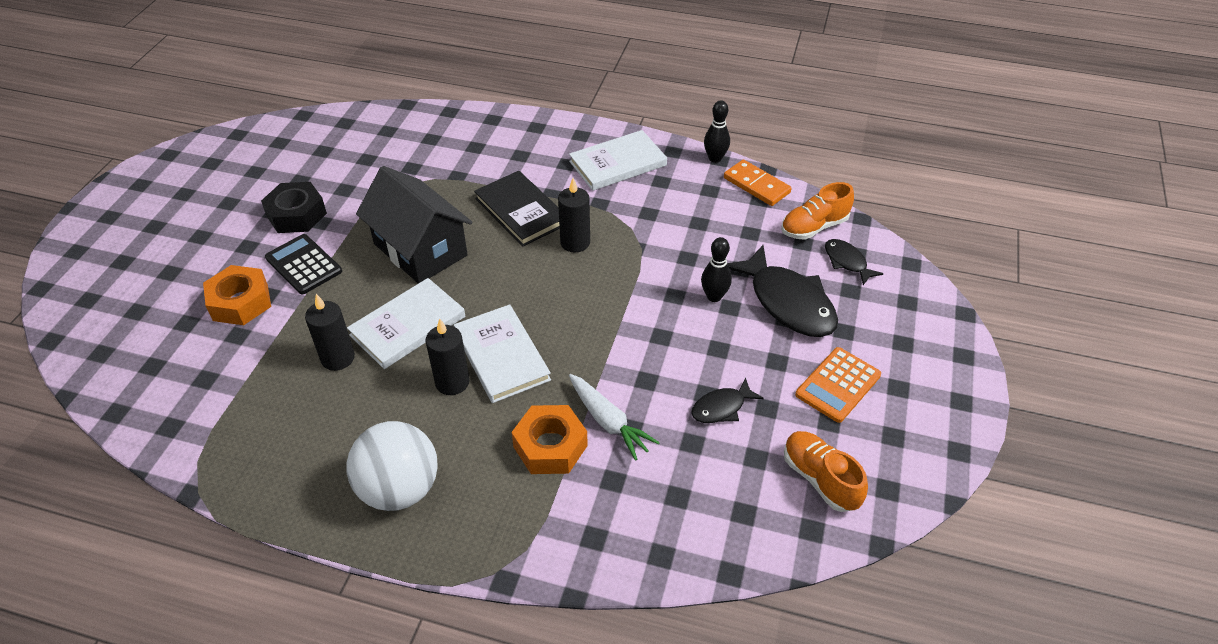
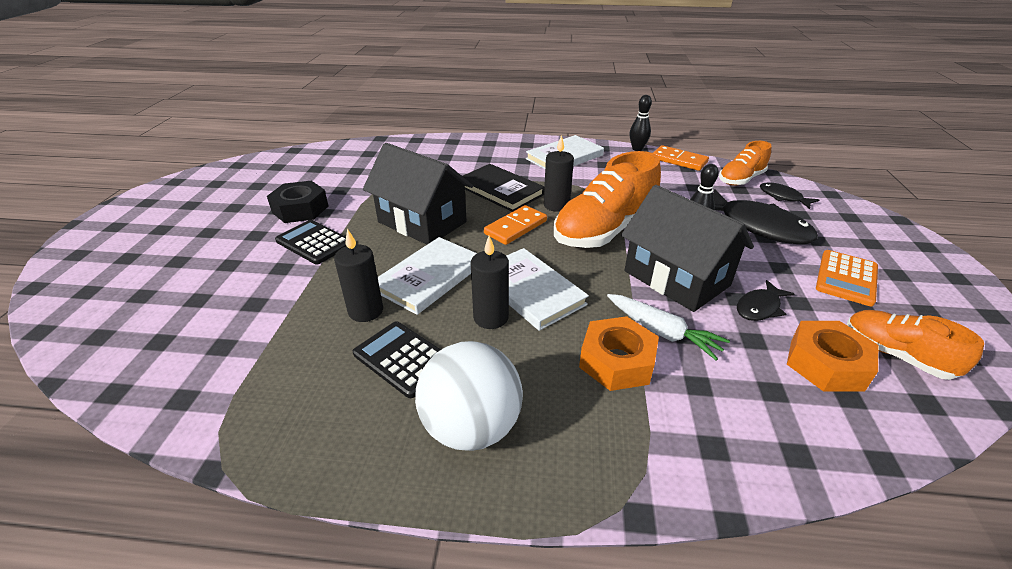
camera: 10 degrees left, 10 degrees down
(240, 302) = (254, 276): orange nut -> orange nut (826, 364)
(359, 415) = (403, 359): none -> black calculator
(517, 270) = (515, 227): none -> orange domino
(611, 288) = (604, 231): none -> orange shoe
(657, 361) = (676, 278): none -> black house

